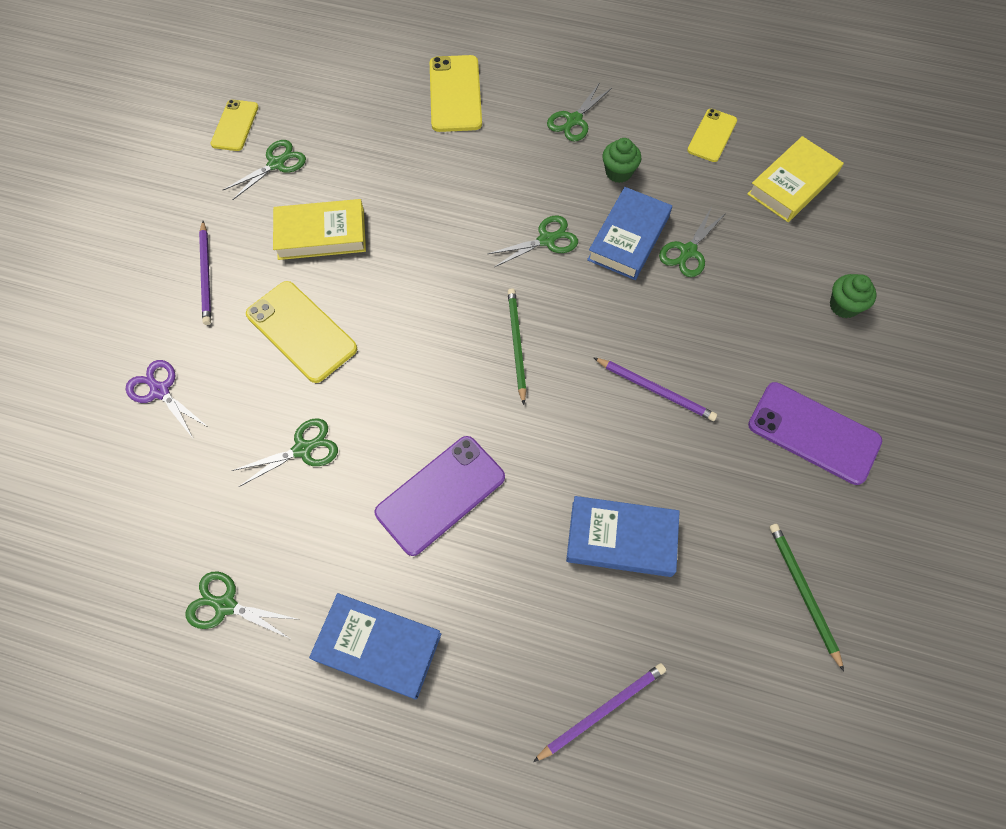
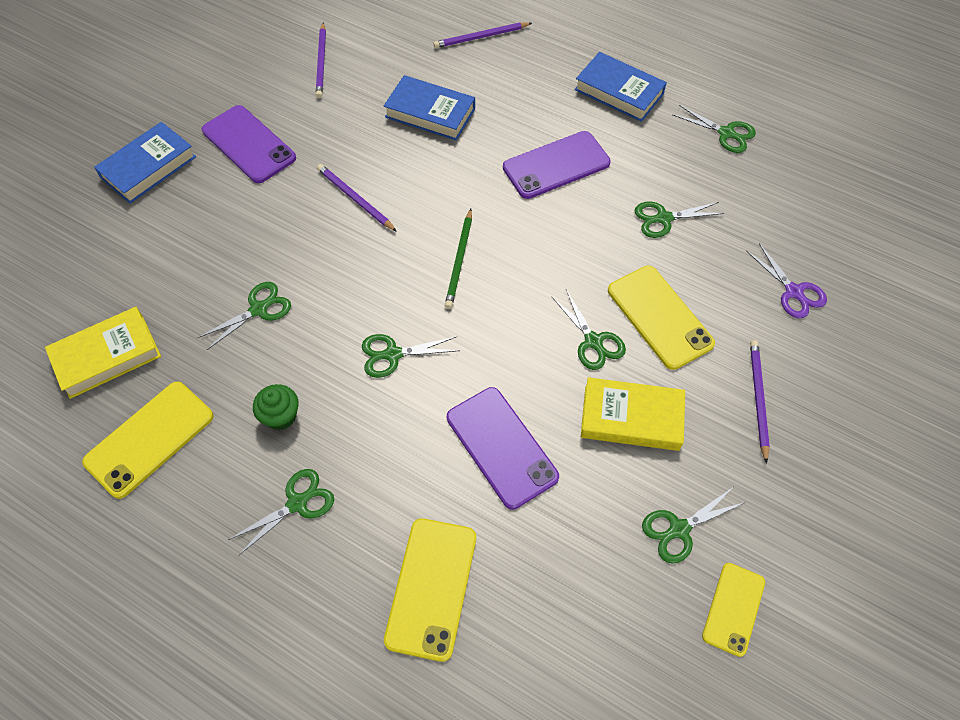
camera: 165 degrees left, 5 degrees down
(364, 293) = (593, 341): none -> green scissors
(428, 189) = (501, 447): none -> purple phone
(628, 238) = (309, 337): blue book -> blue book (148, 167)
(712, 135) = (150, 439): yellow phone -> yellow phone, size x1.58
(803, 592) = (321, 62): green pencil -> purple pencil
(843, 306) = (151, 228): green cupcake -> none

